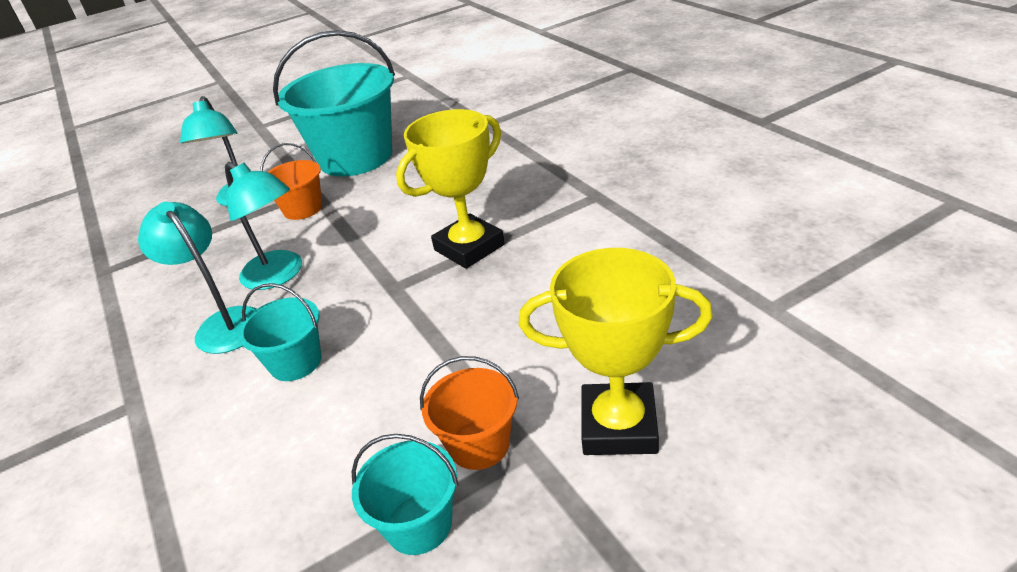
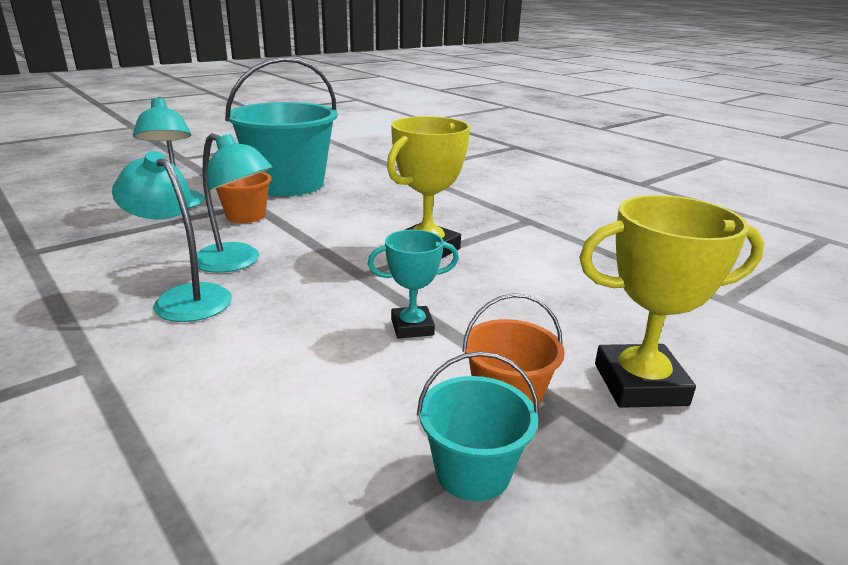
camera: 15 degrees left, 10 degrees down
(295, 362) = (277, 330): turquoise bucket -> none
(420, 355) = (412, 327): none -> turquoise trophy

